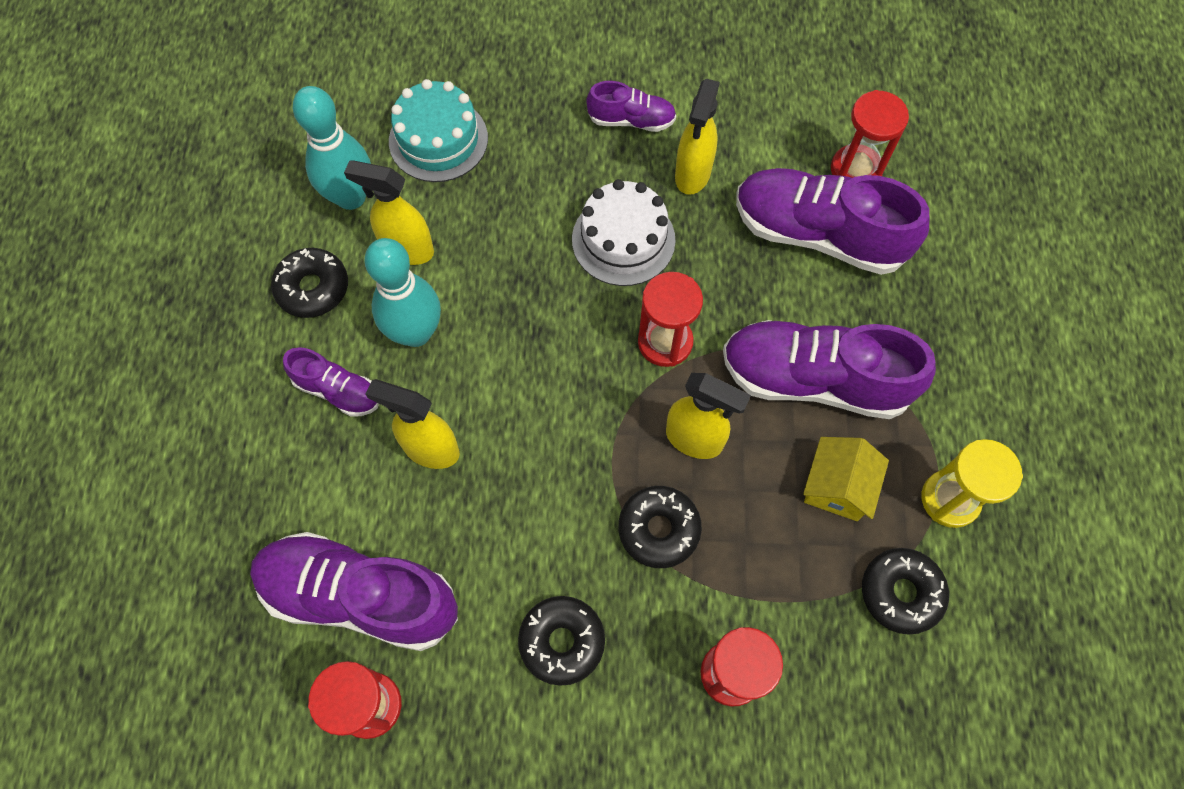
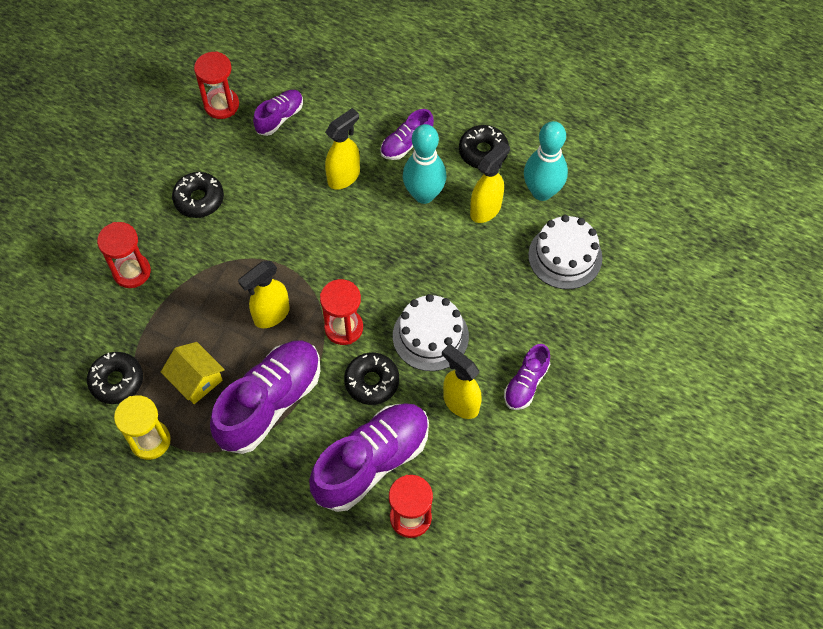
camera: 115 degrees right, 5 degrees down
(360, 596) = (279, 118): purple shoe -> purple shoe, size x0.51
(438, 140) = (565, 256): turquoise cake -> white cake
(658, 529) = (229, 271): black donut -> black donut (372, 382)

